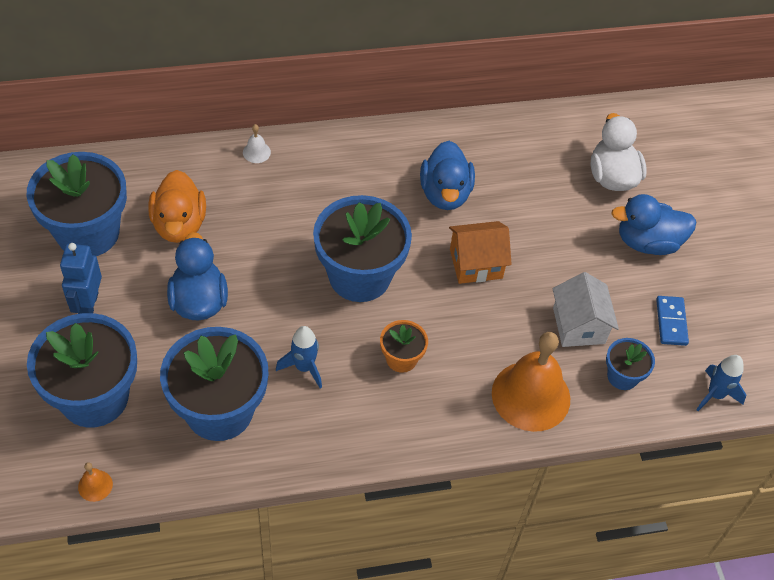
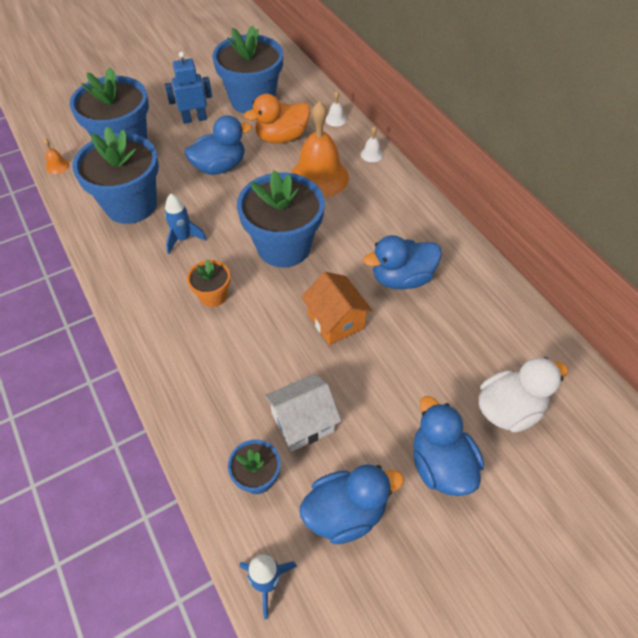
camera: 75 degrees right, 0 degrees up
(176, 163) = (335, 119): none -> white bell
(531, 396) = (207, 400): orange bell -> orange bell (319, 177)
(671, 322) = (345, 512): blue domino -> blue duck

